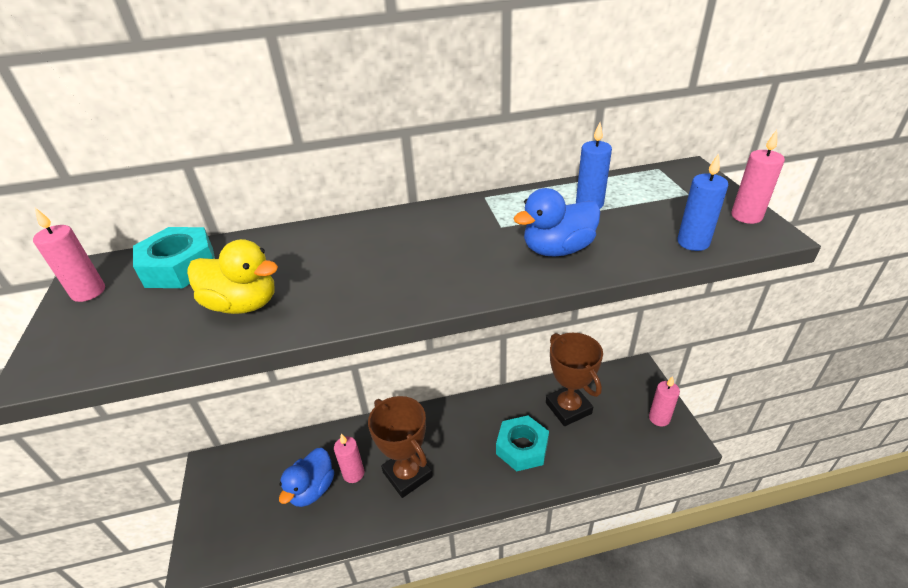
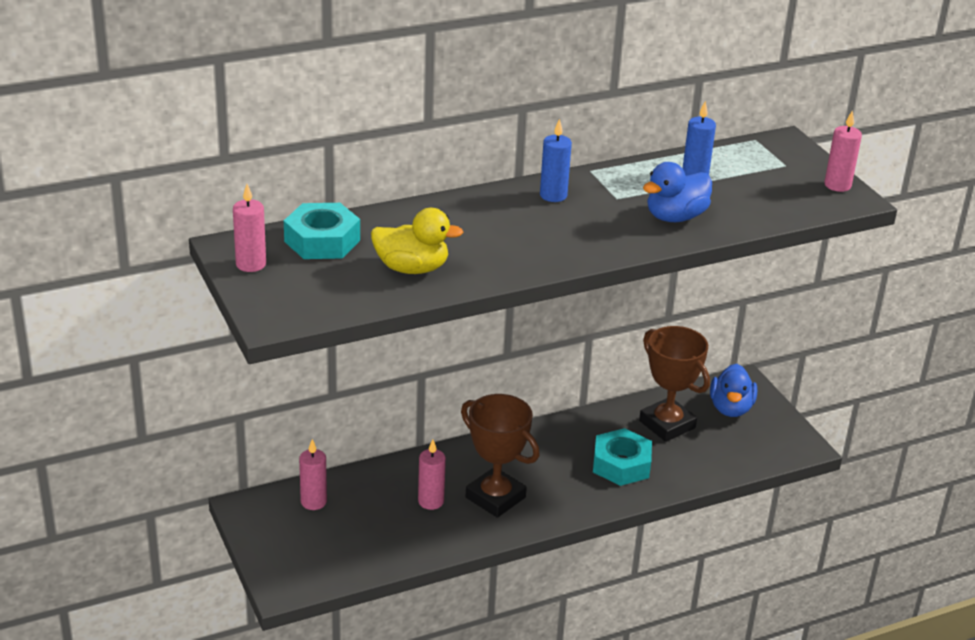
camera: 15 degrees left, 5 degrees down
(312, 489) = (387, 518): blue duck -> blue duck (731, 408)
(659, 418) = (772, 427): pink candle -> pink candle (313, 502)
(693, 242) = (792, 208): blue candle -> blue candle (553, 195)

